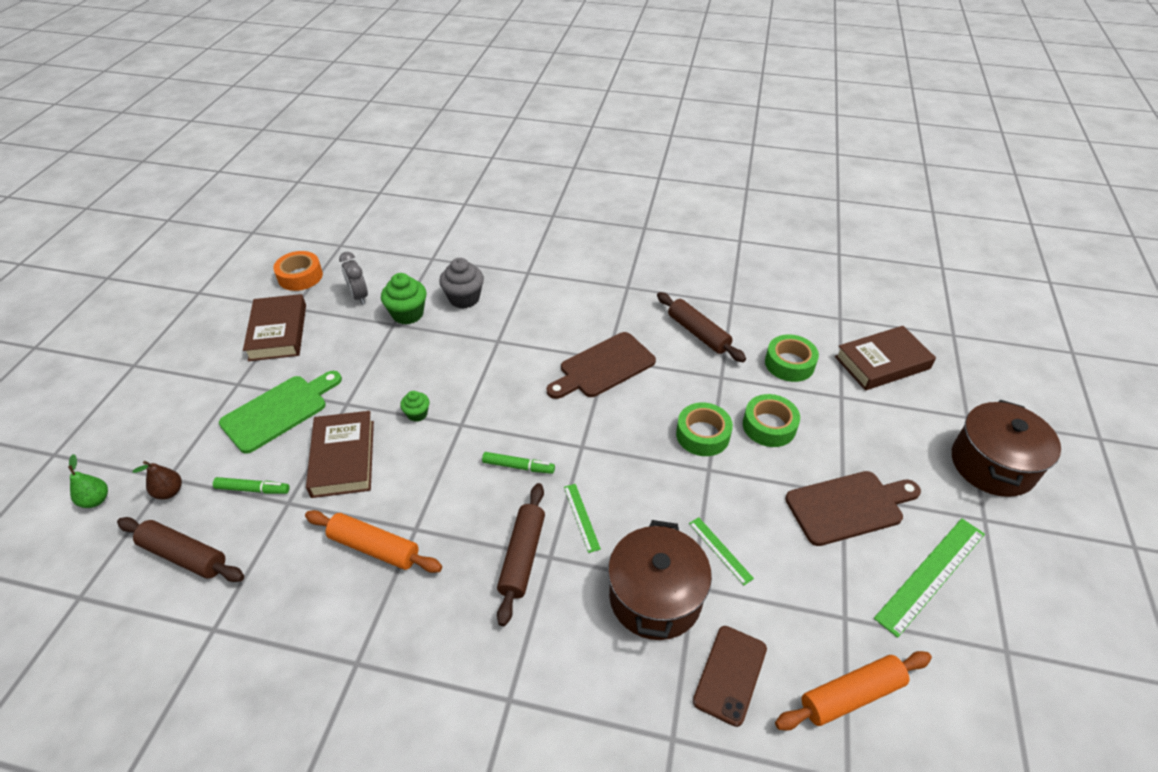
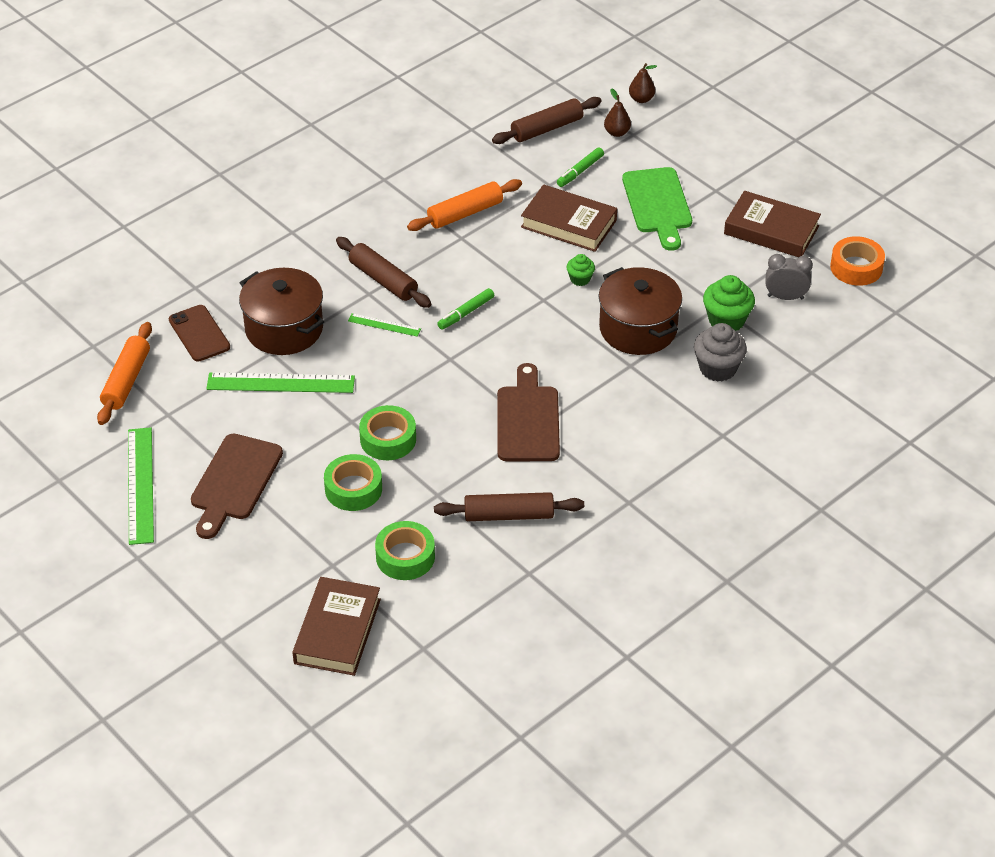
camera: 125 degrees right, 0 degrees up
(96, 500) = (641, 99): green pear -> brown pear
(720, 550) = (280, 383): green ruler -> green ruler, size x1.94
(992, 464) = (167, 610): brown pot -> brown pot (638, 329)

